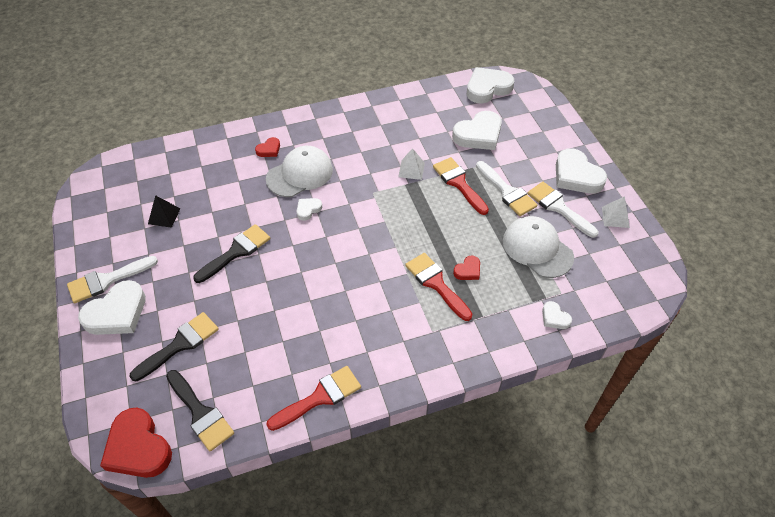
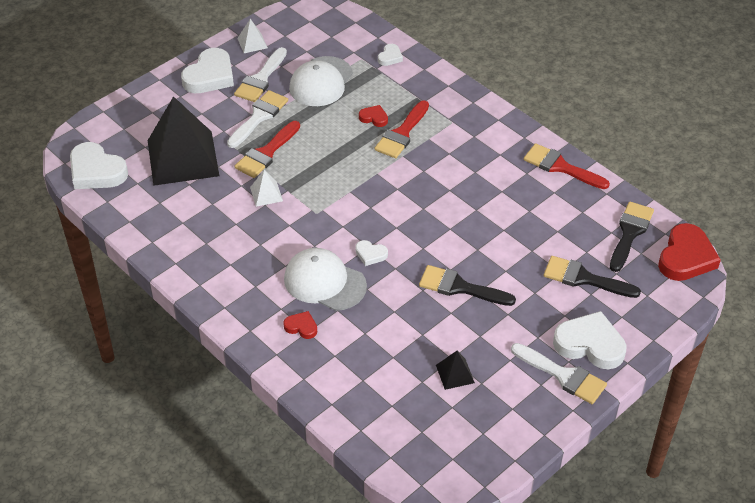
camera: 115 degrees left, 5 degrees down
(478, 134) = (183, 158): white heart -> black pyramid

